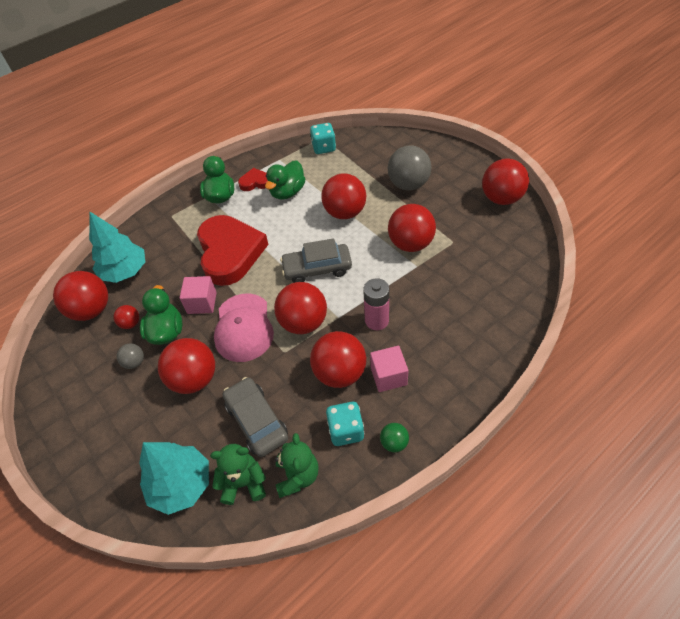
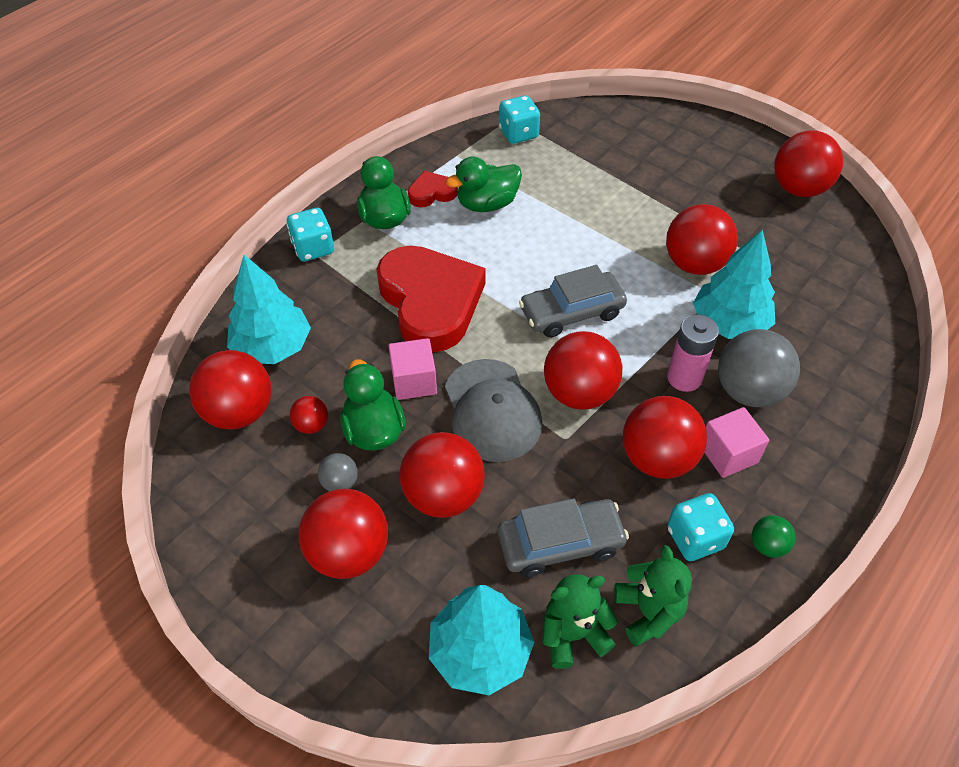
camera: 15 degrees left, 0 degrees up
(171, 212) = (313, 248): none -> turquoise dice
(243, 327) = (492, 410): pink cap -> grey cap
(256, 421) = (560, 543): grey car -> grey car turned 120 degrees clockwise
(287, 192) = (487, 204): green duck -> green duck turned 45 degrees clockwise
(345, 213) = (584, 227): red ball -> red ball (349, 552)
(408, 185) = (662, 179): grey ball -> grey ball (748, 391)
(420, 287) = (729, 323): none -> turquoise tree

